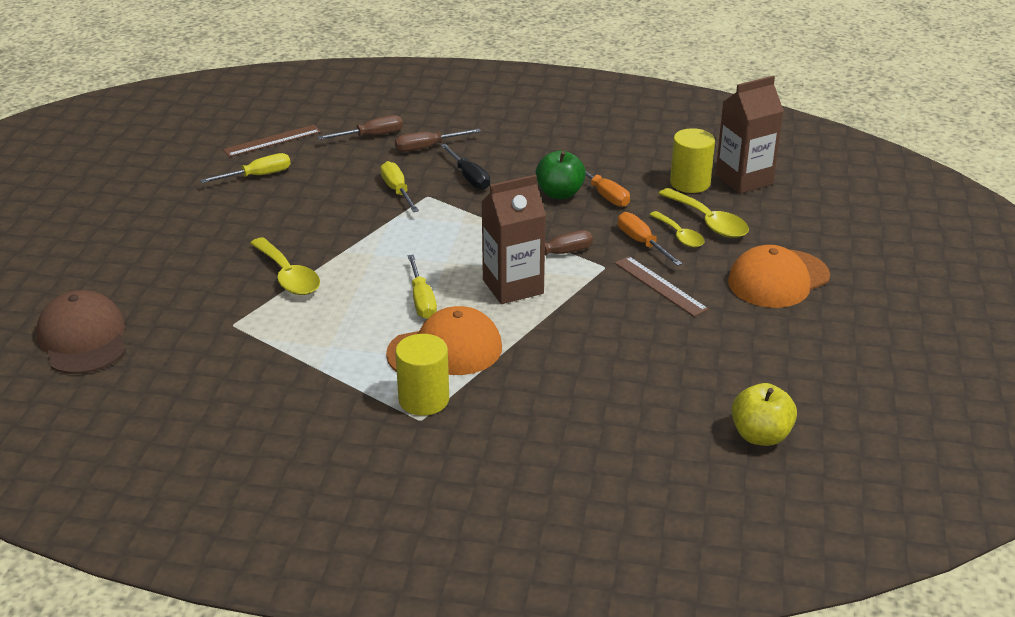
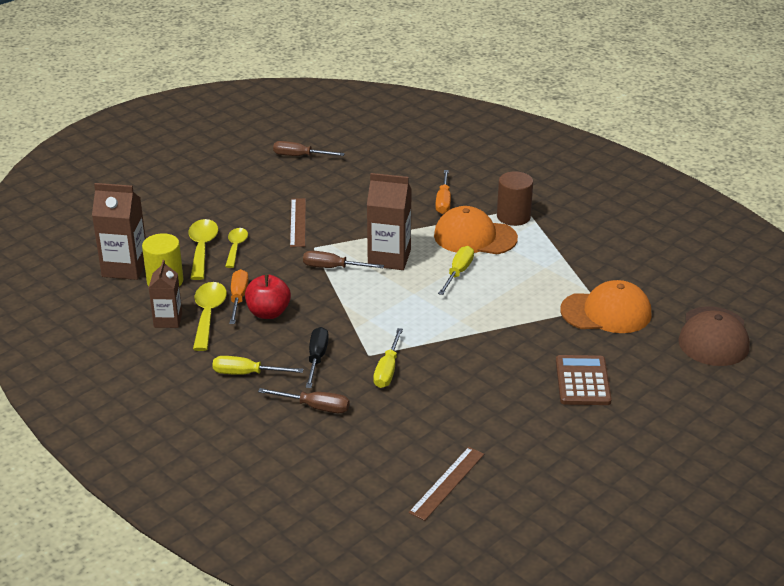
camera: 145 degrees left, 0 degrees up
(207, 245) = (582, 381): none -> brown calculator
(258, 176) = (492, 440): yellow screwdriver -> yellow screwdriver (247, 373)
(272, 141) = (447, 483): brown ruler -> brown ruler turned 60 degrees counterclockwise
(288, 276) = (536, 327): yellow spoon -> yellow spoon (208, 315)
(371, 136) = (349, 445): brown screwdriver -> brown screwdriver (300, 156)
(424, 399) = (513, 216): yellow cylinder -> brown cylinder
(559, 193) = (268, 313): green apple -> red apple
(634, 157) = (168, 320): none -> brown carton
(641, 243) = (267, 252): orange screwdriver -> orange screwdriver (443, 201)
(760, 435) = (358, 139): yellow apple -> none
(778, 279) = (223, 198): orange cap -> orange cap (606, 312)

